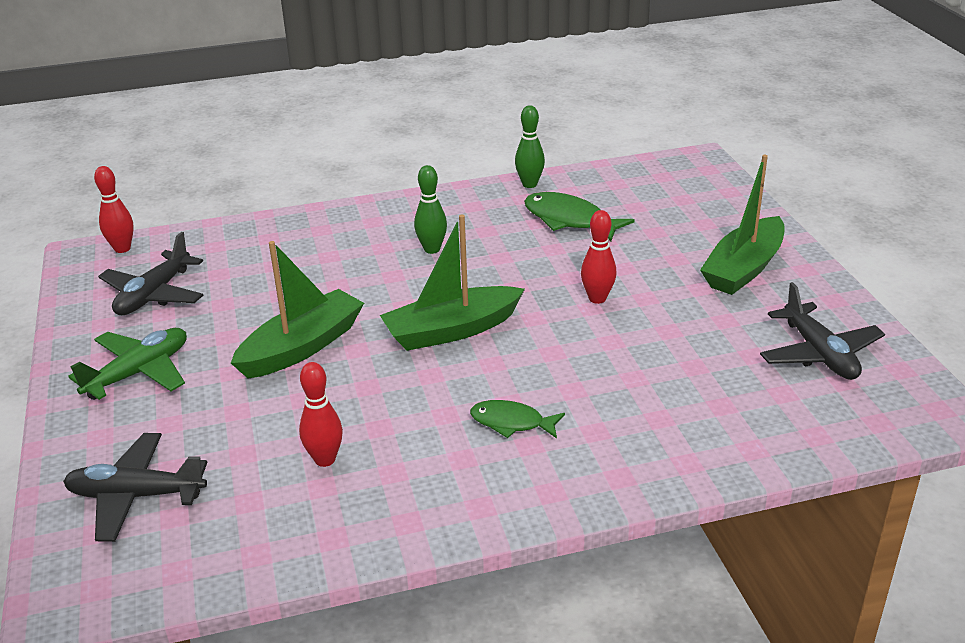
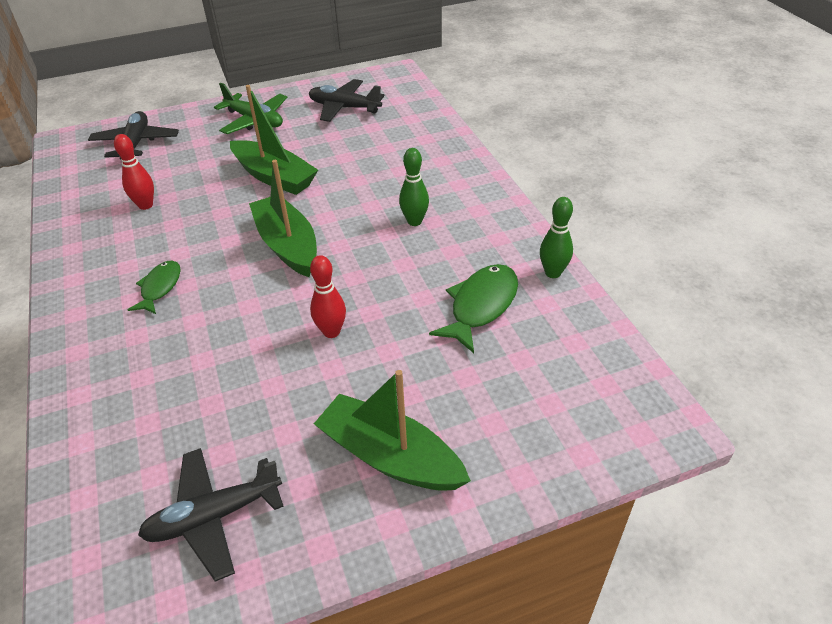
camera: 85 degrees right, 10 degrees up
(122, 248) = (404, 84): red bowling pin -> none

